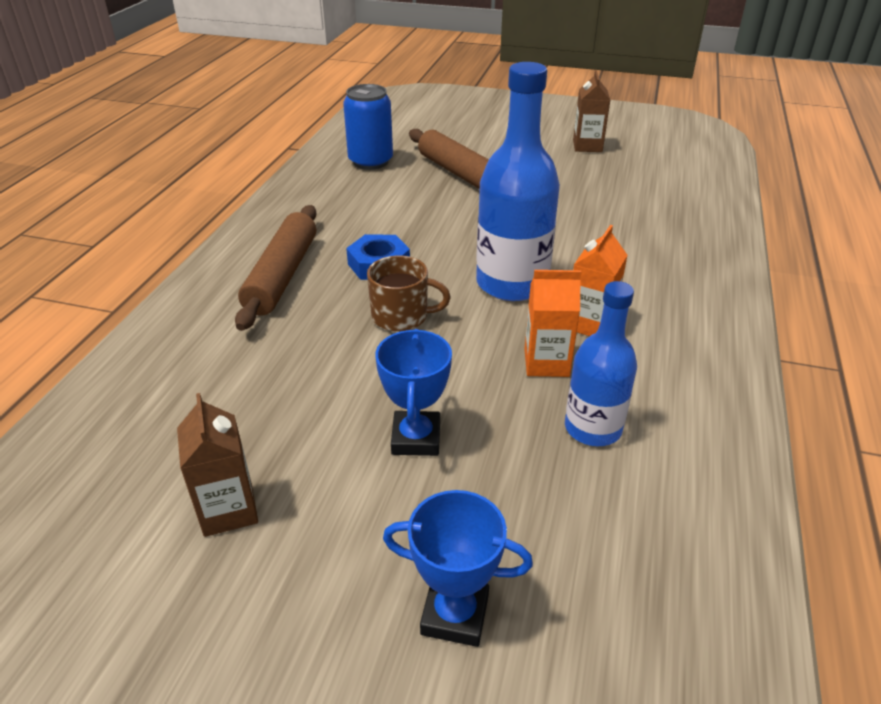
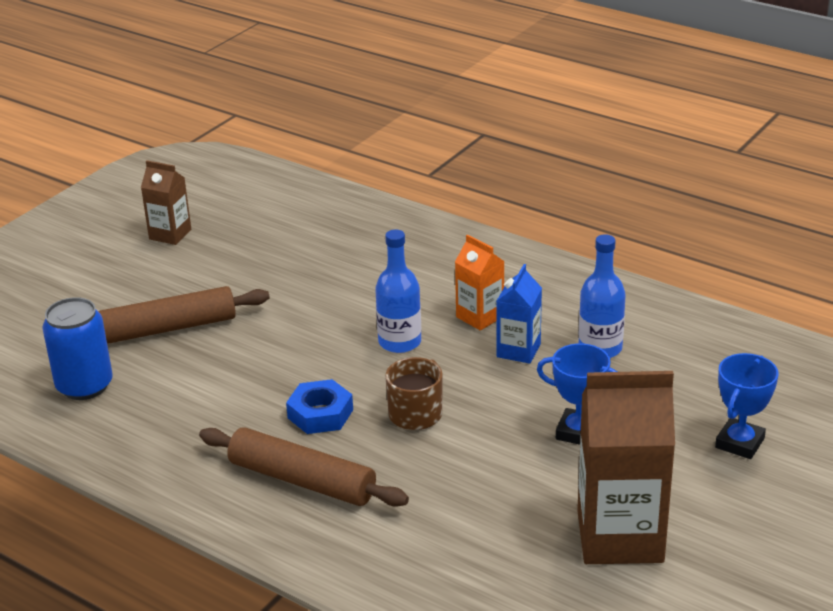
camera: 70 degrees left, 5 degrees down
(228, 510) = (620, 536): brown carton -> brown carton, size x1.89
(512, 283) = (399, 342): blue bottle -> blue bottle, size x0.63
(546, 363) = (518, 350): orange carton -> blue carton

